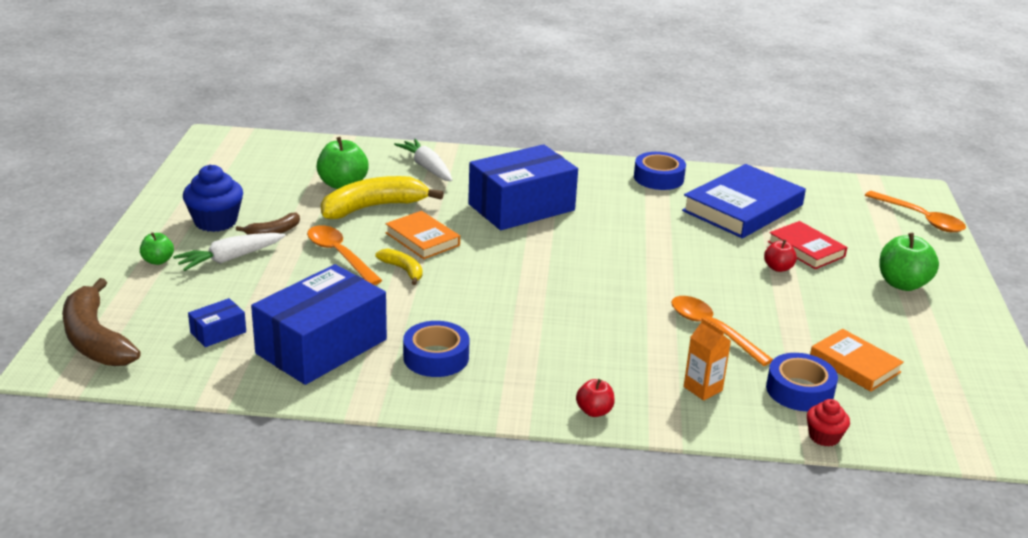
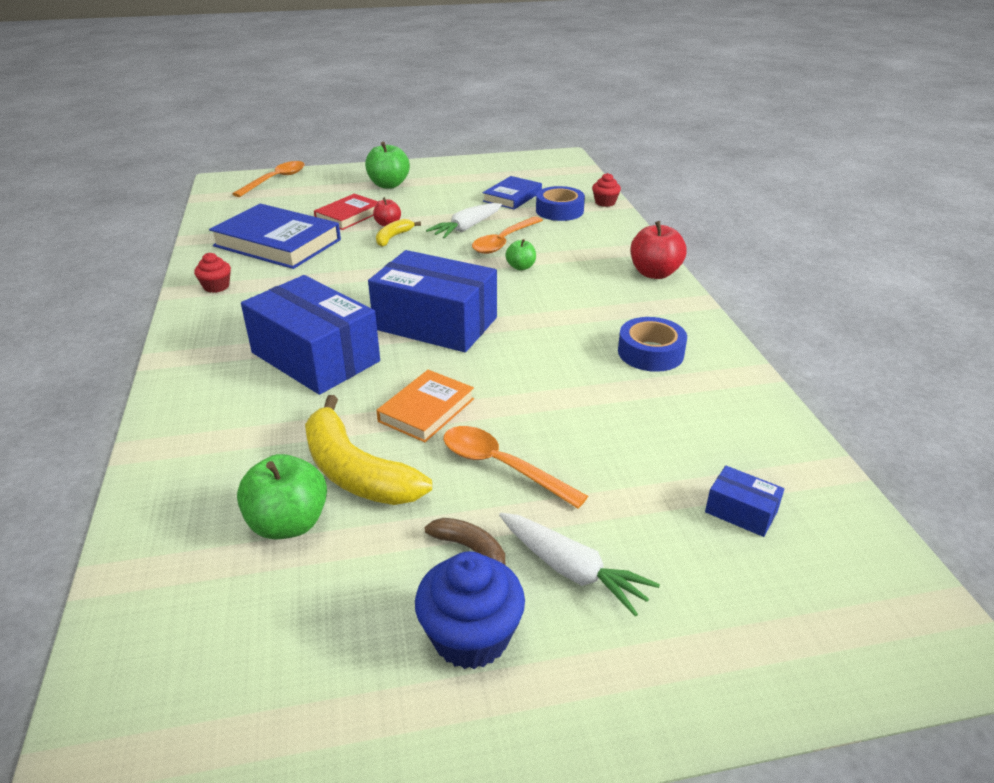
camera: 105 degrees left, 5 degrees up
(95, 339) = (862, 629): brown banana -> none
(158, 261) = (631, 658): green apple -> green apple (520, 267)
(321, 346) = (695, 424): blue box -> blue box (435, 323)
(339, 255) = (501, 466): orange spoon -> orange spoon turned 90 degrees clockwise
(403, 270) = (507, 407): yellow banana -> yellow banana (393, 237)
(427, 167) = (211, 452): white carrot -> white carrot (466, 228)
(594, 411) = (654, 273): red apple -> red apple, size x1.76
(658, 178) = (216, 286): blue tape -> red cupcake
(703, 389) = (587, 239): orange carton -> none
(854, 364) = (512, 196): orange book -> blue book

